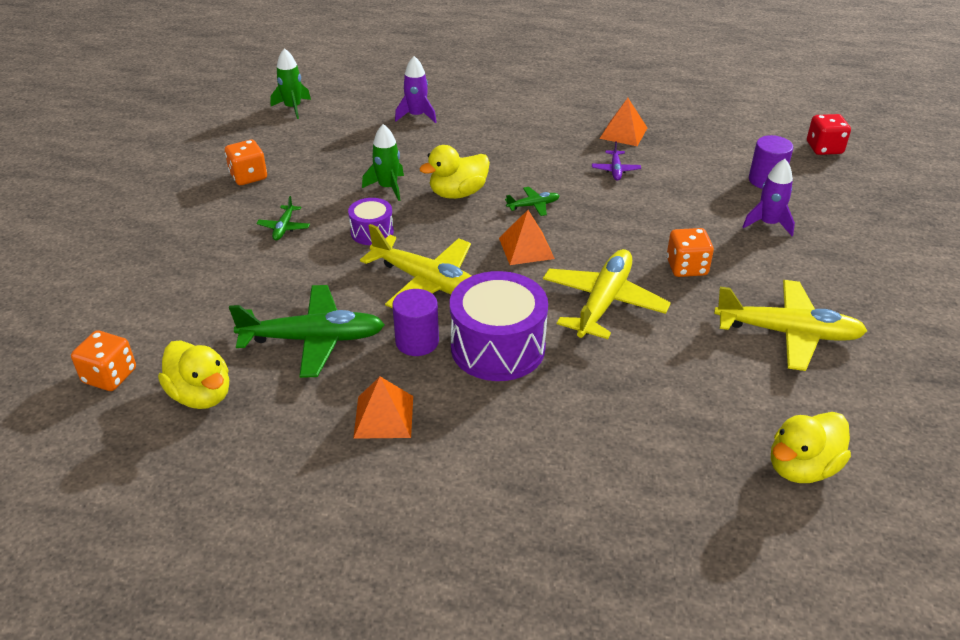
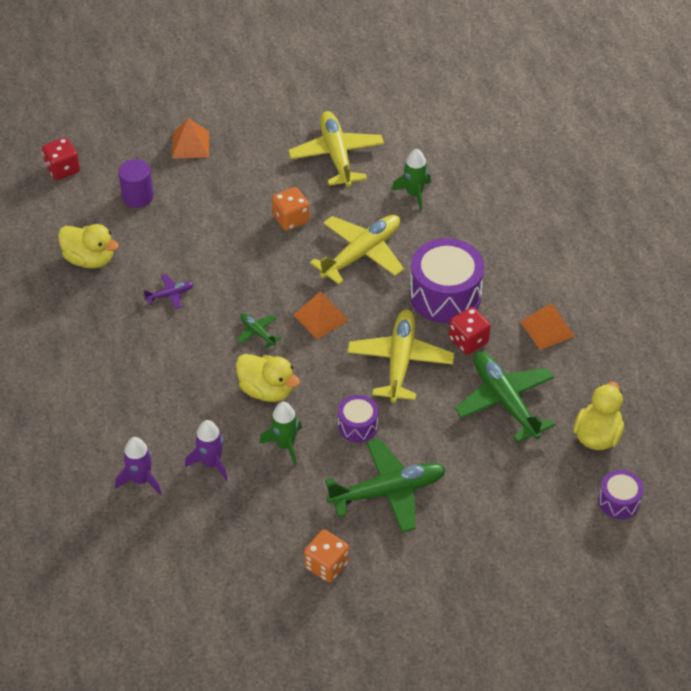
camera: 115 degrees left, 10 degrees up
(110, 376) = (619, 501): orange dice -> purple drum
(284, 227) = (387, 491): green plane -> green plane, size x2.19
(293, 108) = (176, 602): green rocket -> green rocket (414, 194)
(417, 341) = (468, 341): purple cylinder -> red dice
(603, 302) = (361, 254): yellow plane -> yellow plane turned 135 degrees clockwise
(623, 133) = (98, 306): orange pyramid -> orange pyramid (190, 145)
(768, 224) = (205, 185): purple rocket -> purple rocket (211, 463)
(801, 467) = (457, 133): yellow duck -> yellow duck (89, 259)

